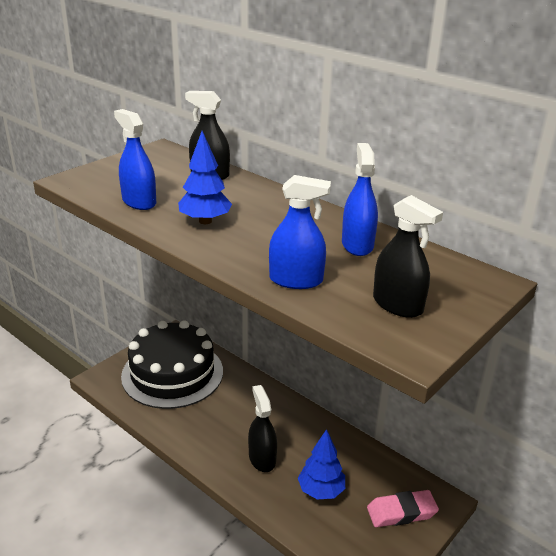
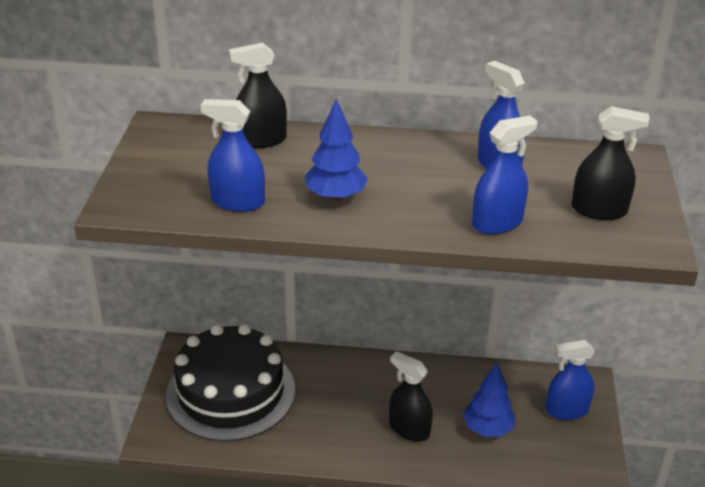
camera: 35 degrees left, 5 degrees up
(401, 512) = (566, 410): pink eraser -> blue spray bottle

